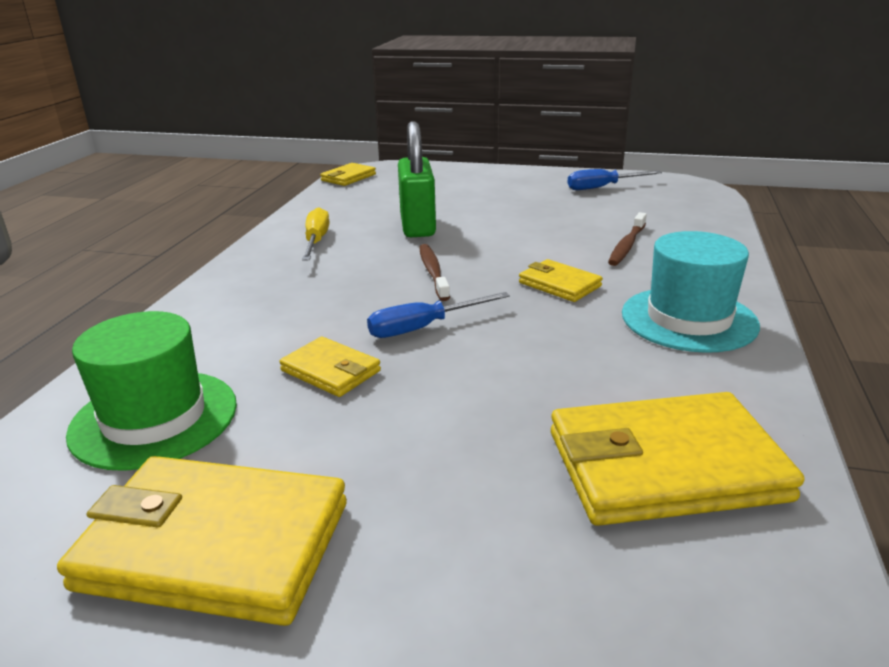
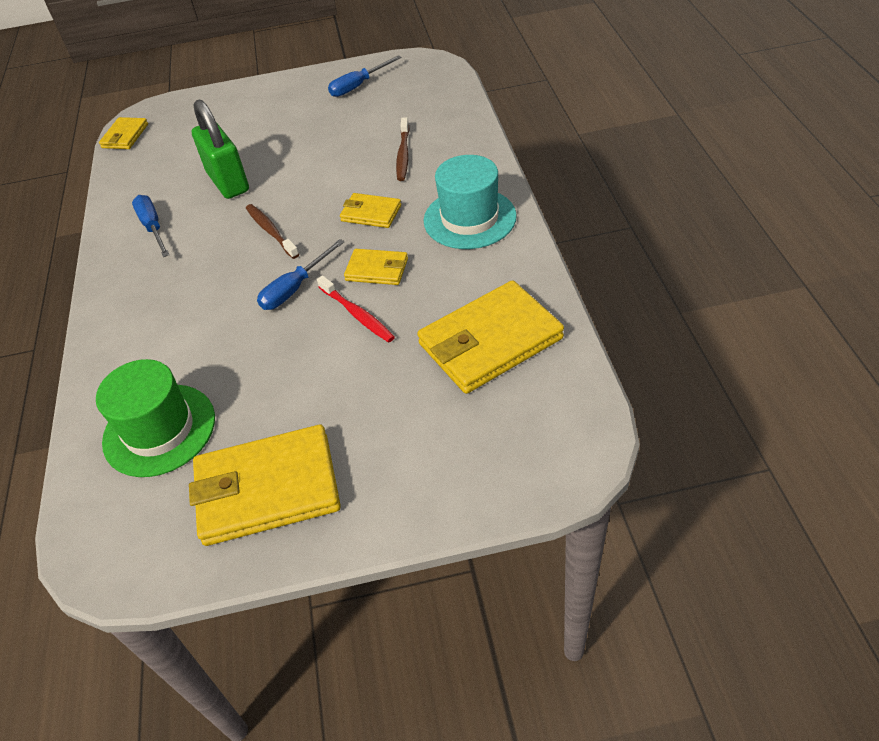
camera: 20 degrees left, 20 degrees up
(316, 241) = (153, 227): yellow screwdriver -> blue screwdriver
(331, 371) = (253, 349): yellow wallet -> yellow wallet (377, 270)
(483, 375) = (357, 314): none -> red toothbrush

